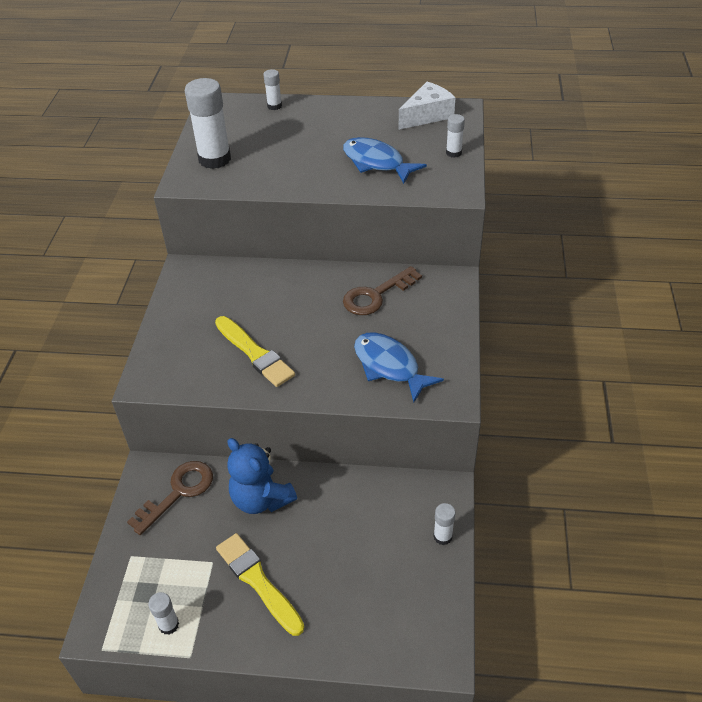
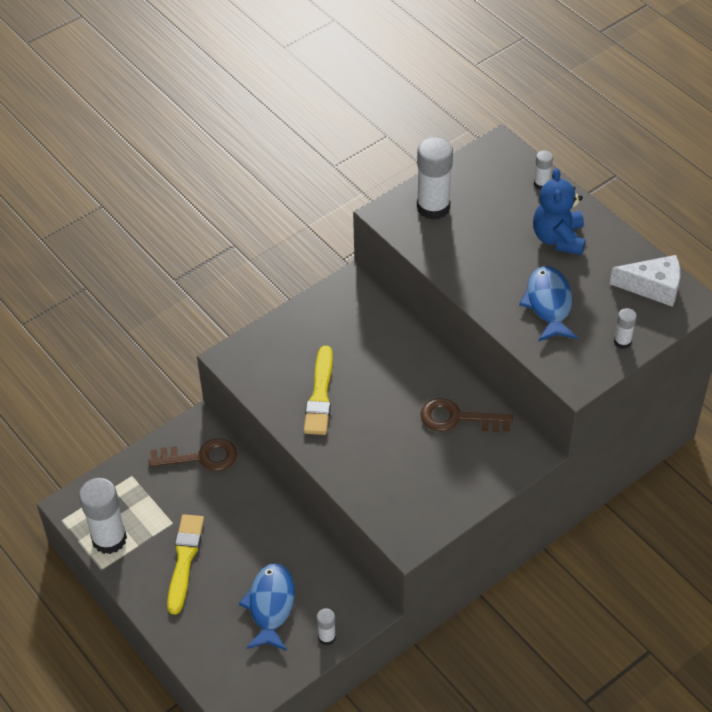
camera: 45 degrees right, 5 degrees up
(169, 625) = (109, 539): white glue stick -> white glue stick, size x2.05
(261, 499) = (245, 507): blue teddy bear -> blue teddy bear (558, 238)
(389, 366) = (396, 482): blue fish -> blue fish (271, 606)

